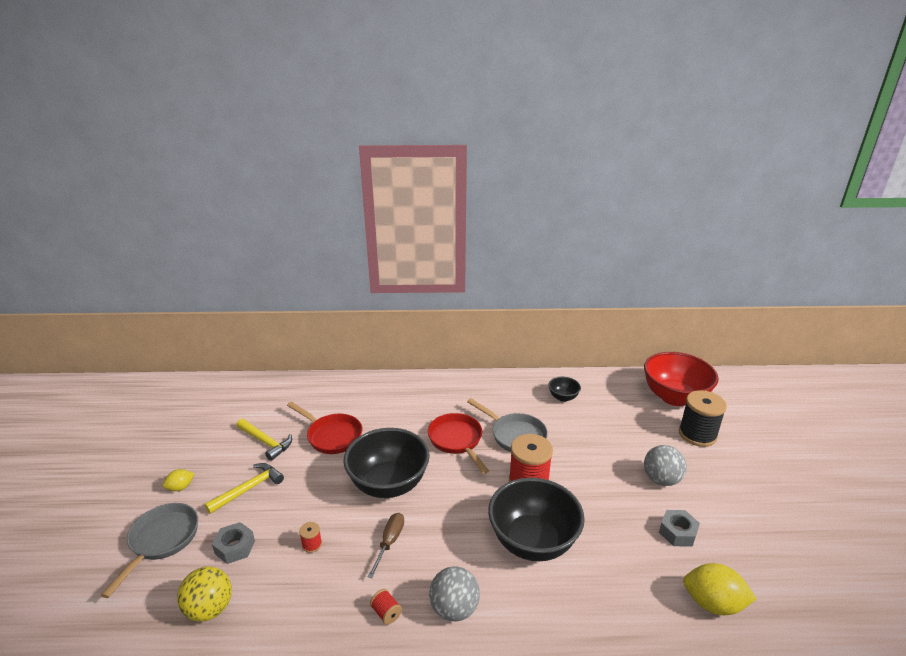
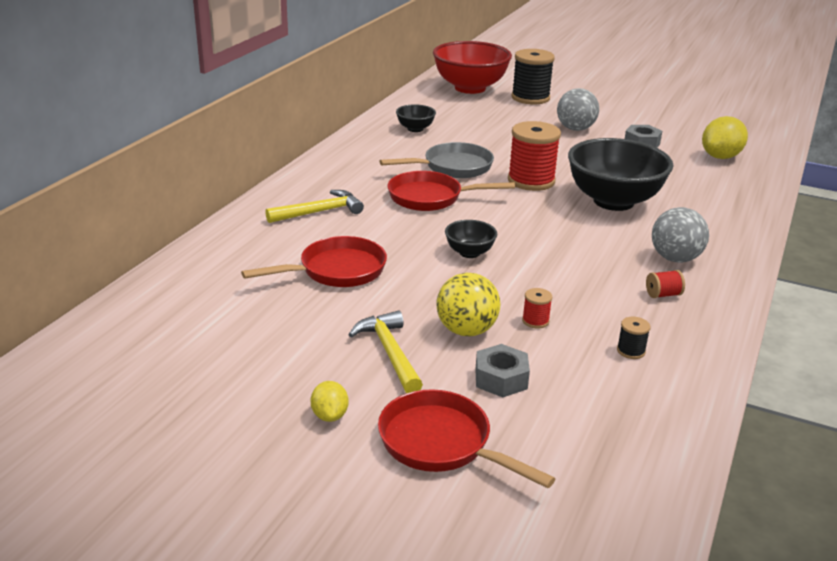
camera: 65 degrees left, 0 degrees up
(161, 541) = (441, 444): grey pan -> red pan
(210, 609) = (598, 411): yellow ball -> yellow ball (466, 330)
(266, 442) = (294, 324): yellow hammer -> yellow hammer (319, 212)
(292, 610) = (631, 351): none -> black spool
(388, 484) = (469, 253): black bowl -> black bowl, size x0.46
(389, 542) = (565, 272): brown screwdriver -> none

